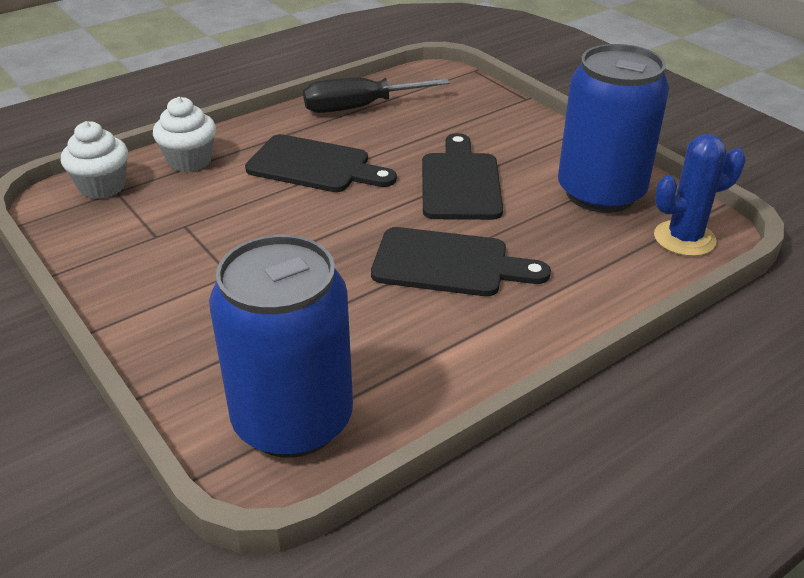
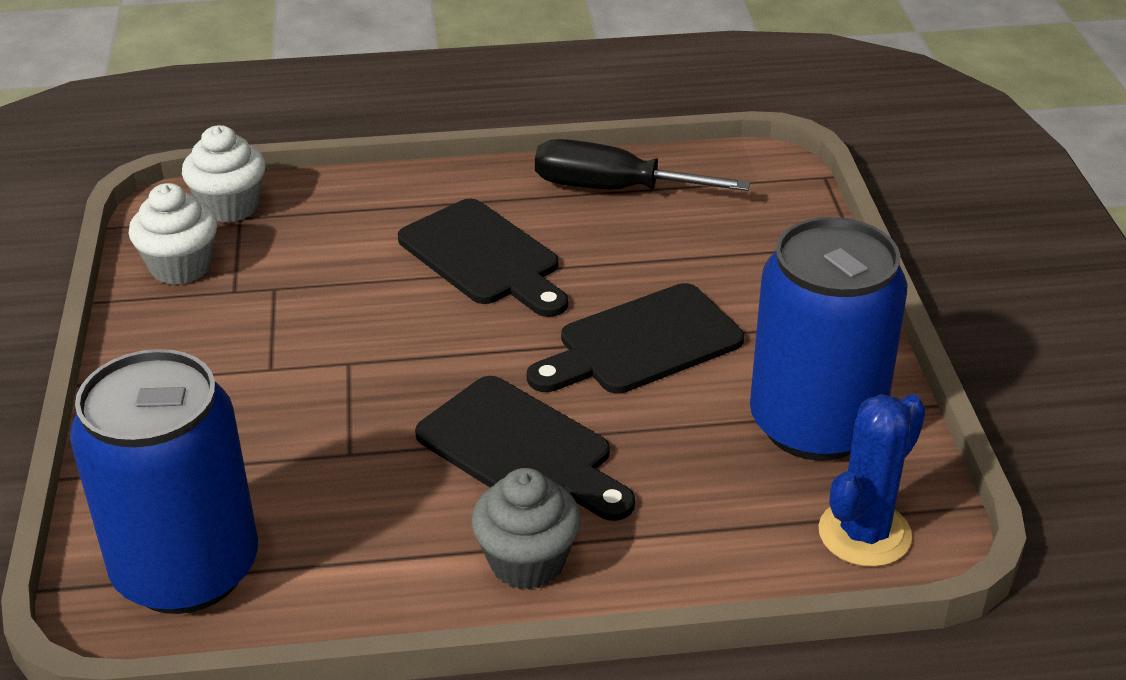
camera: 30 degrees right, 0 degrees up
(189, 161) = (349, 202): white cupcake -> white cupcake (181, 267)
(460, 183) = (641, 343): black cutting board -> black cutting board turned 150 degrees counterclockwise
(517, 325) = (527, 561): none -> grey cupcake
(684, 238) = (864, 534): blue cactus -> blue cactus turned 60 degrees counterclockwise

